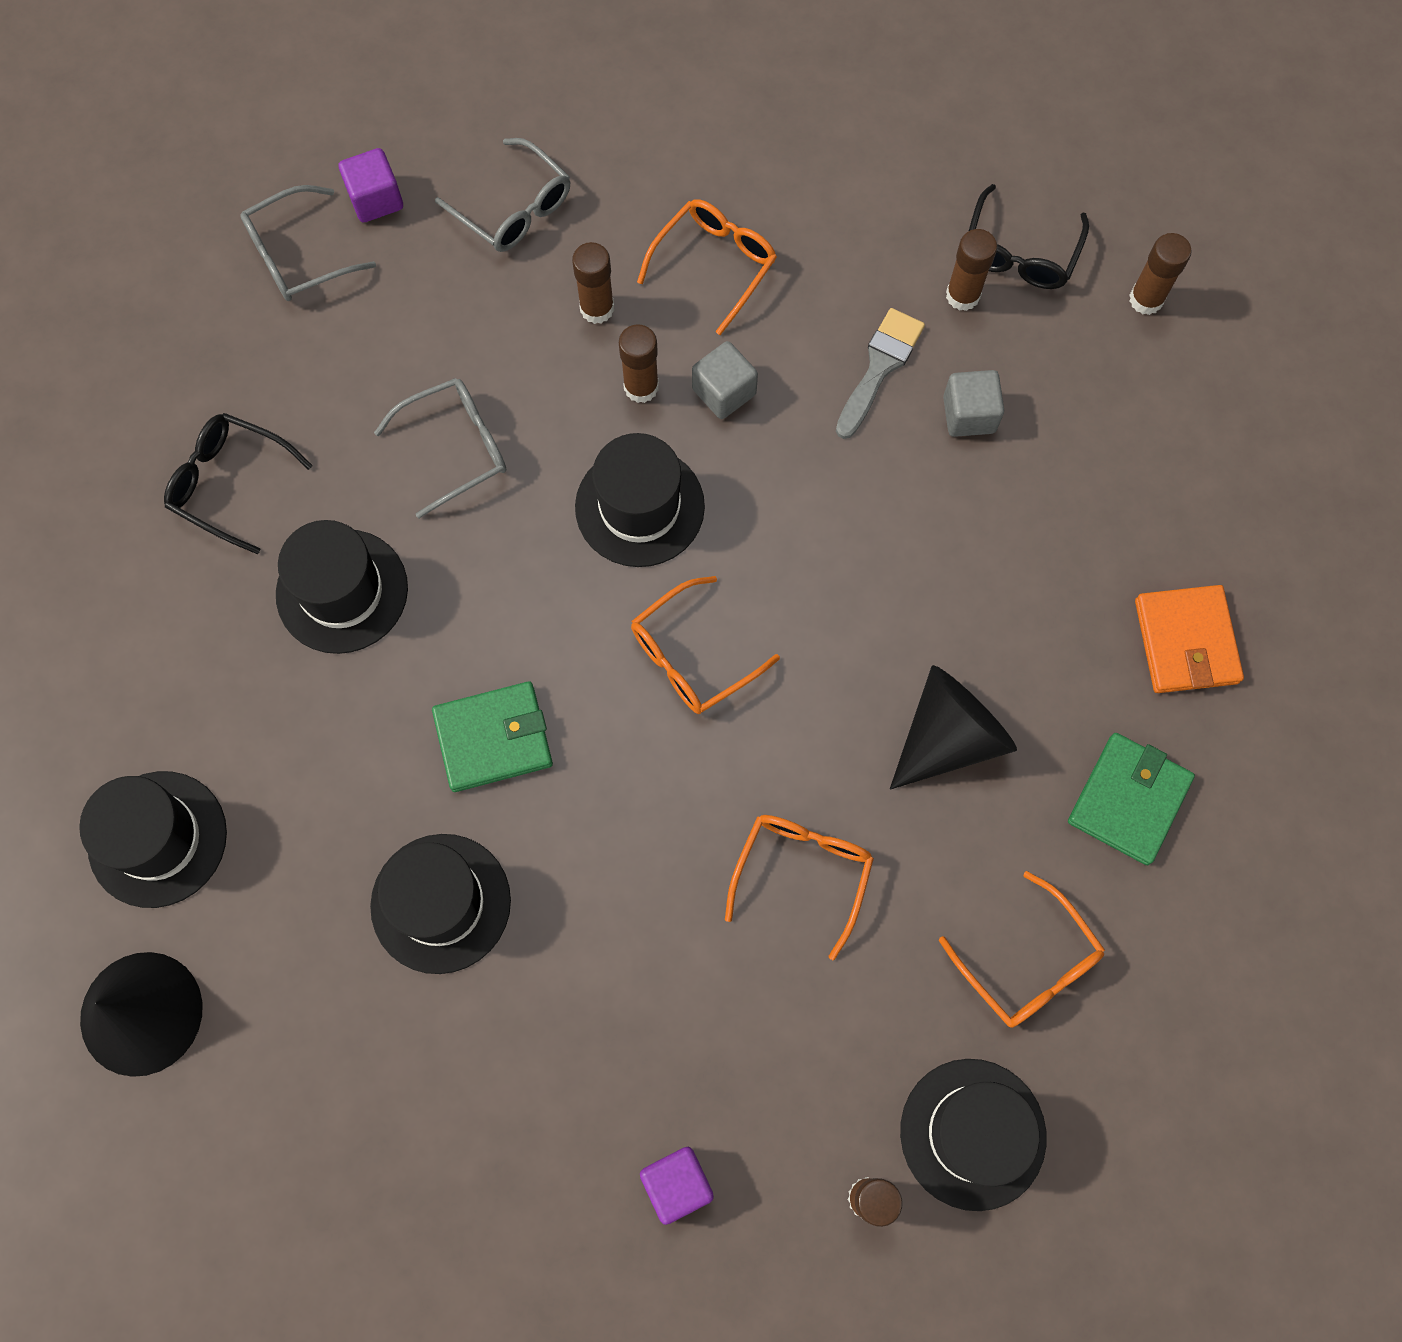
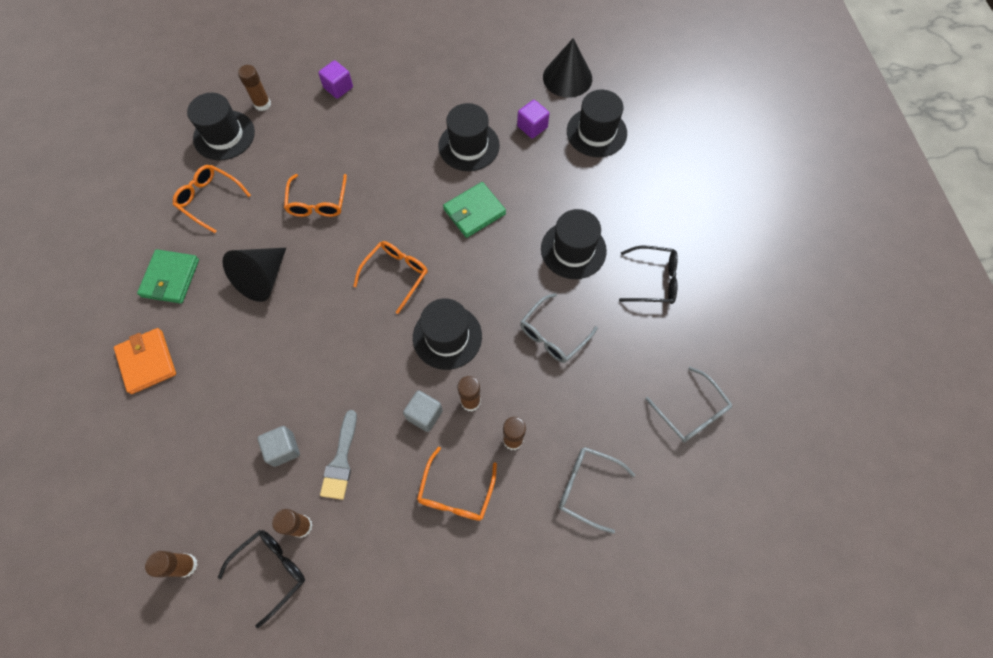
camera: 160 degrees right, 5 degrees down
(298, 256) = (691, 412): grey glasses -> grey glasses turned 105 degrees clockwise
(376, 199) = (668, 464): purple cube -> purple cube (532, 127)
(1019, 253) = (271, 570): black glasses -> black glasses turned 45 degrees clockwise

